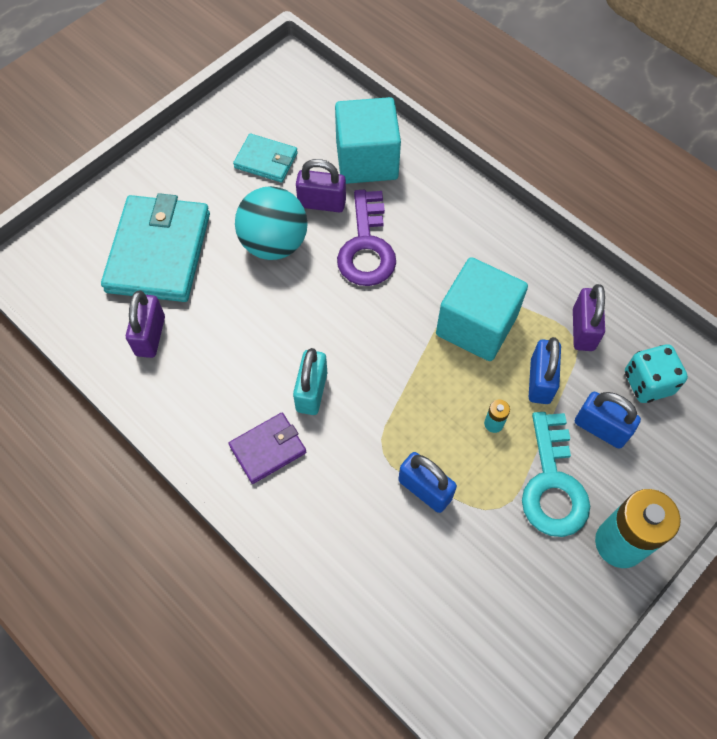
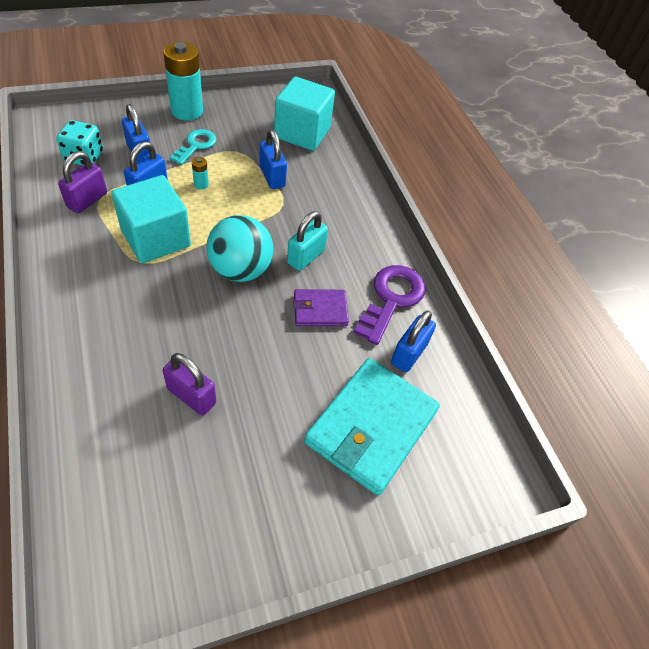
camera: 160 degrees left, 10 degrees down
(150, 336) = (408, 354): purple padlock -> blue padlock
(266, 160) = (211, 476): turquoise wallet -> none
(268, 449) = (357, 240): purple wallet -> purple wallet (320, 310)
(274, 243) = (261, 379): turquoise ball -> turquoise ball (240, 270)
(367, 160) = (112, 419): turquoise cube -> turquoise cube (302, 133)
(367, 247) = (185, 334): purple key -> purple key (391, 299)
(553, 484) = (196, 145): turquoise key -> turquoise key, size x0.65

